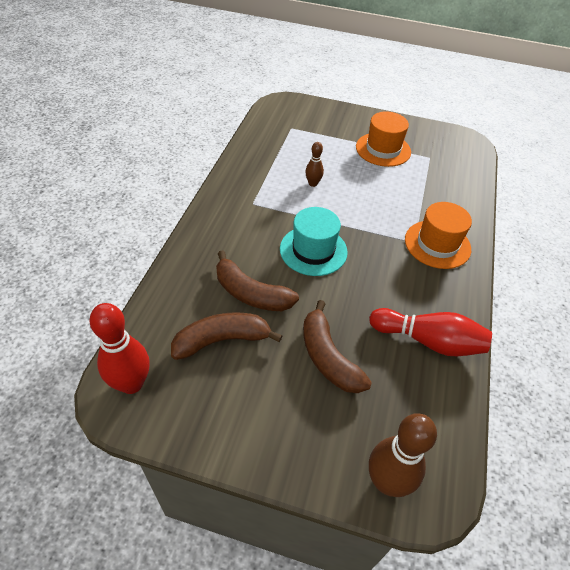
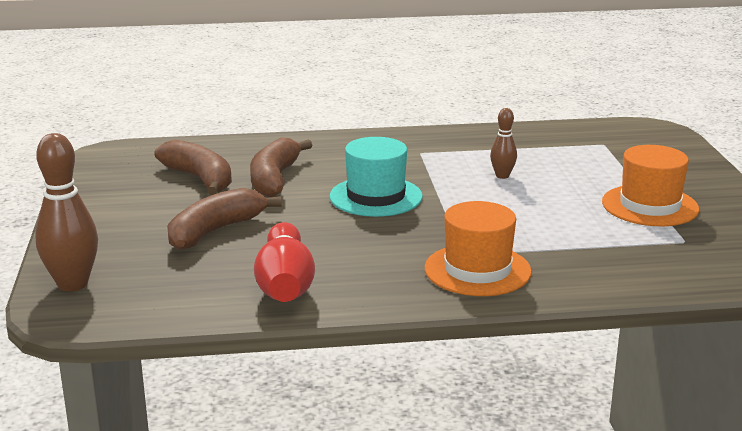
camera: 70 degrees right, 25 degrees down
(131, 383) = (124, 156): red bowling pin -> none

